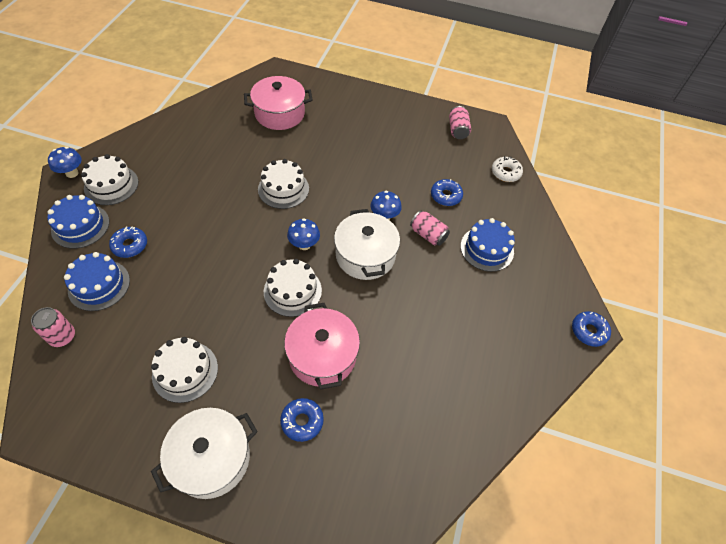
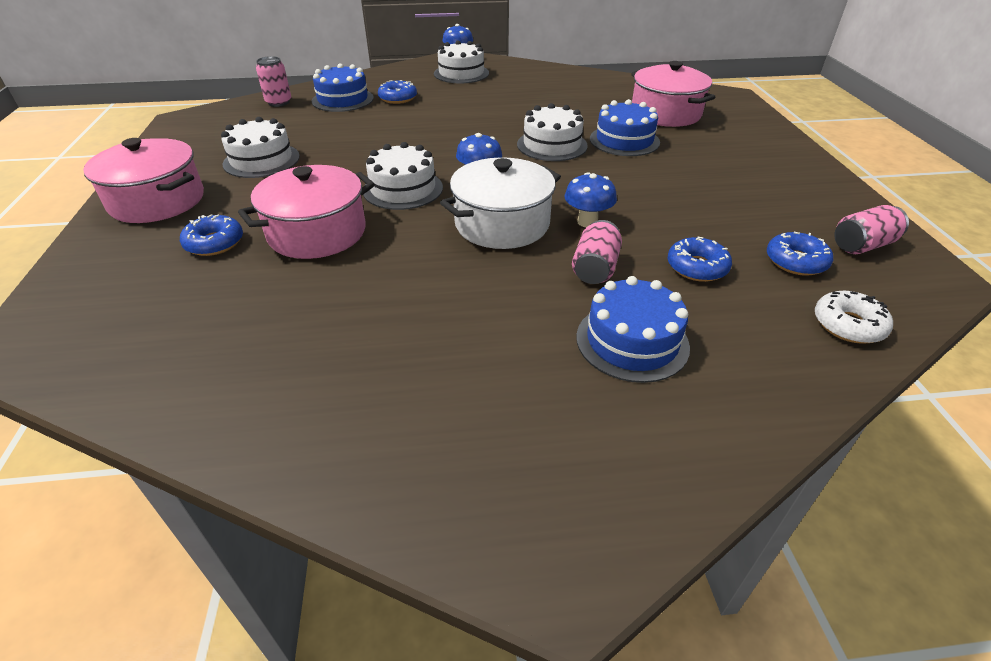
camera: 70 degrees right, 15 degrees down
(80, 226) = (403, 76): blue cake -> blue cake (624, 140)
(211, 458) = (157, 201): white pot -> pink pot
(588, 331) = (551, 570): blue donut -> blue donut (796, 261)

